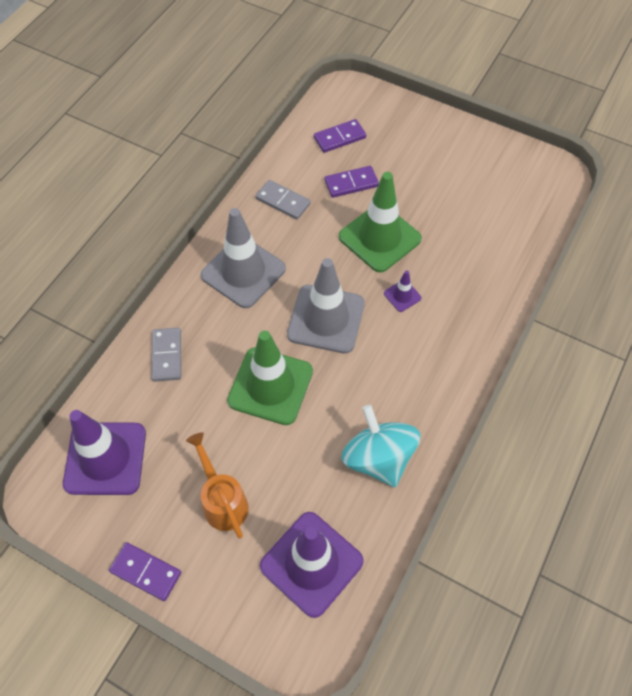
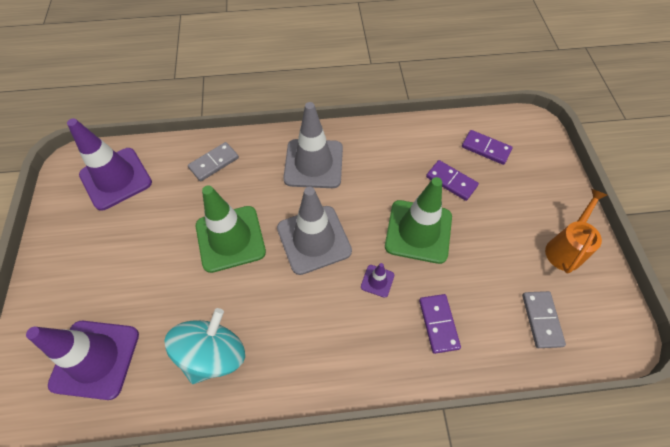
camera: 55 degrees right, 0 degrees up
(145, 572) = (42, 253): purple domino -> purple domino (438, 324)
(223, 501) = (118, 266): orange watering can -> orange watering can (565, 248)
(283, 201) = (394, 149): grey domino -> grey domino (541, 320)

